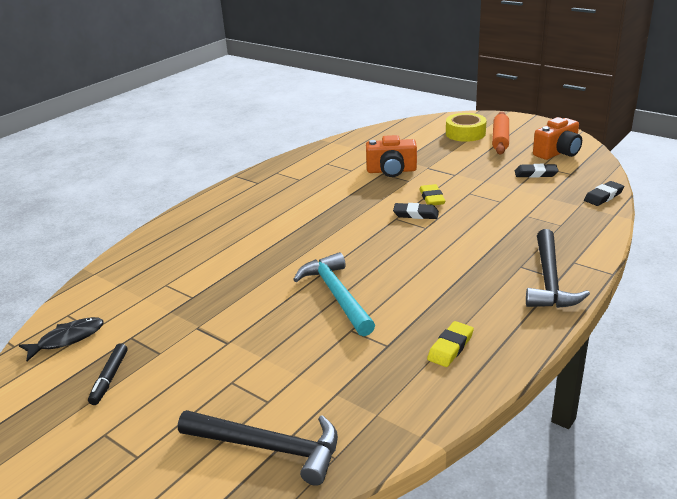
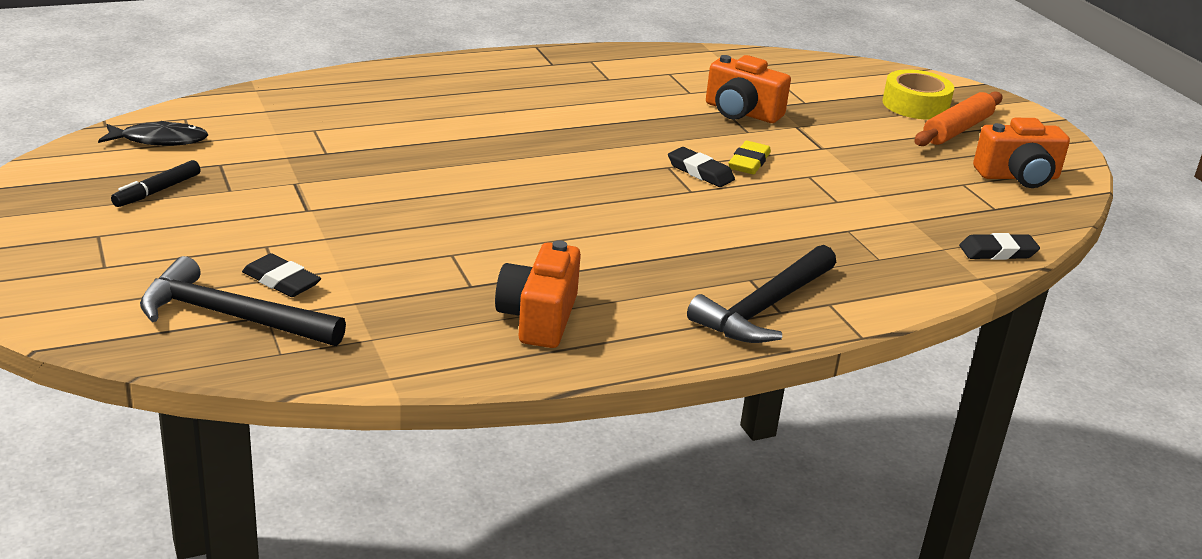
camera: 25 degrees right, 0 degrees up
(270, 448) = (230, 316): black hammer -> black hammer turned 150 degrees clockwise
(336, 294) = (483, 214): turquoise hammer -> none
(450, 347) = (538, 318): yellow eraser -> orange camera
(535, 174) = (941, 189): black eraser -> black eraser (281, 281)

